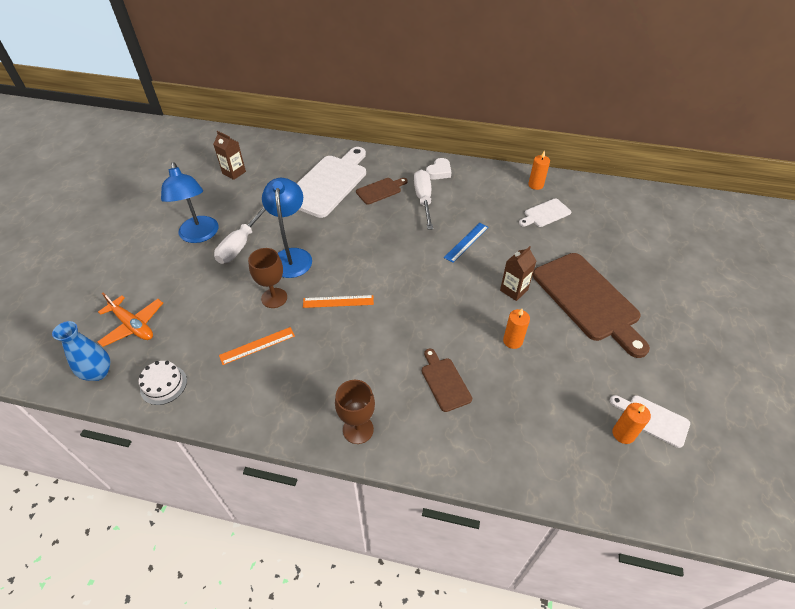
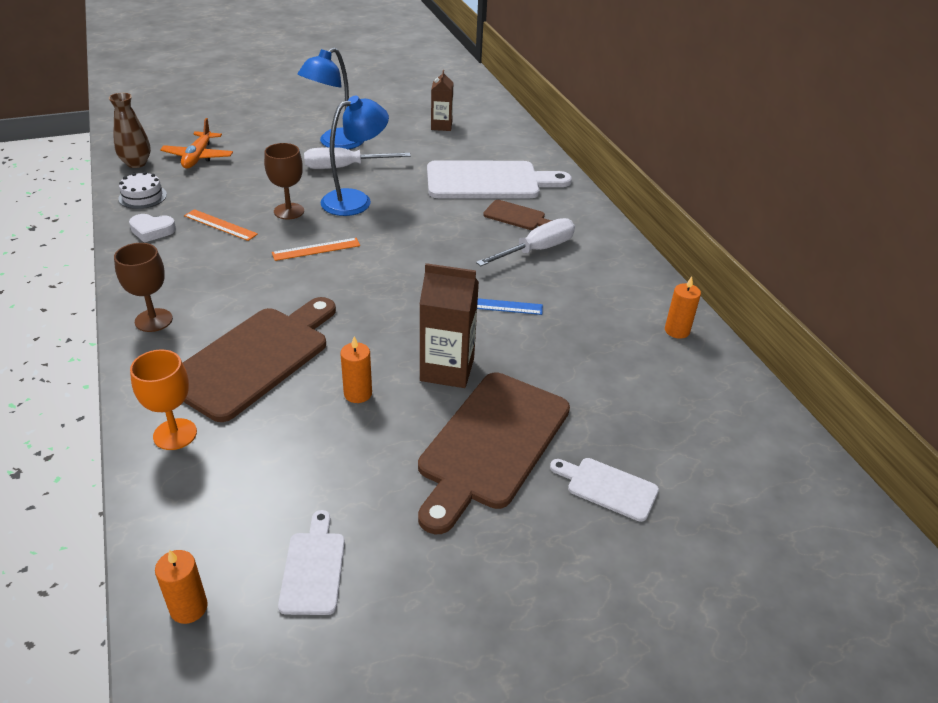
camera: 55 degrees right, 10 degrees down
(98, 372) = (136, 163): blue vase -> brown vase
(338, 301) = (316, 249): orange ruler -> orange ruler turned 75 degrees counterclockwise
(439, 172) = (602, 245): white heart -> white heart (152, 231)
(444, 382) = (255, 358): brown cutting board -> brown cutting board, size x2.08
(501, 455) = (175, 434): none -> orange goblet
(513, 290) = (447, 369): brown carton -> brown carton, size x1.54
(545, 214) = (626, 356): white cutting board -> white cutting board (608, 487)
(623, 434) = (269, 541): orange candle -> orange candle (189, 608)

